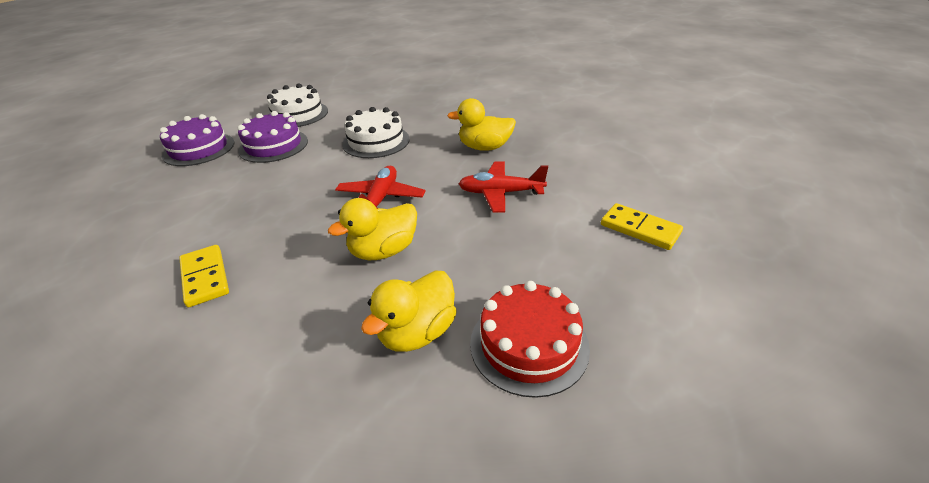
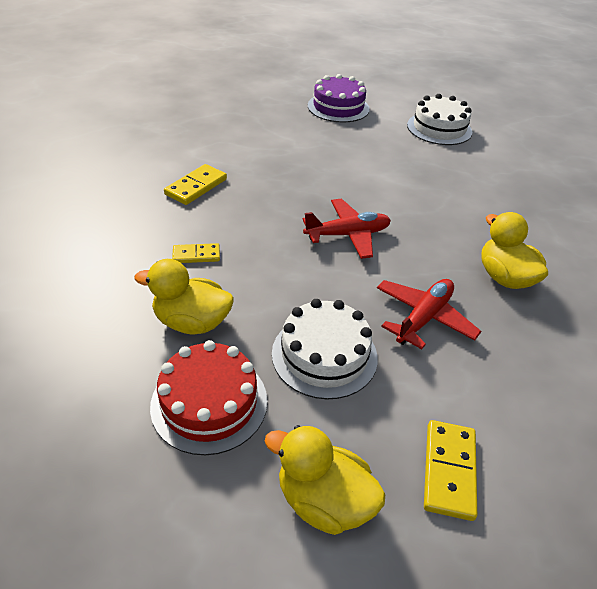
camera: 60 degrees right, 5 degrees up
(273, 146) = (376, 140): purple cake -> none
(320, 305) = (196, 255): none -> yellow domino
(376, 141) = (439, 194): white cake -> white cake (324, 355)
(384, 251) = (277, 265): yellow duck -> yellow duck (323, 500)
(500, 193) = (423, 318): red plane -> red plane turned 60 degrees clockwise

